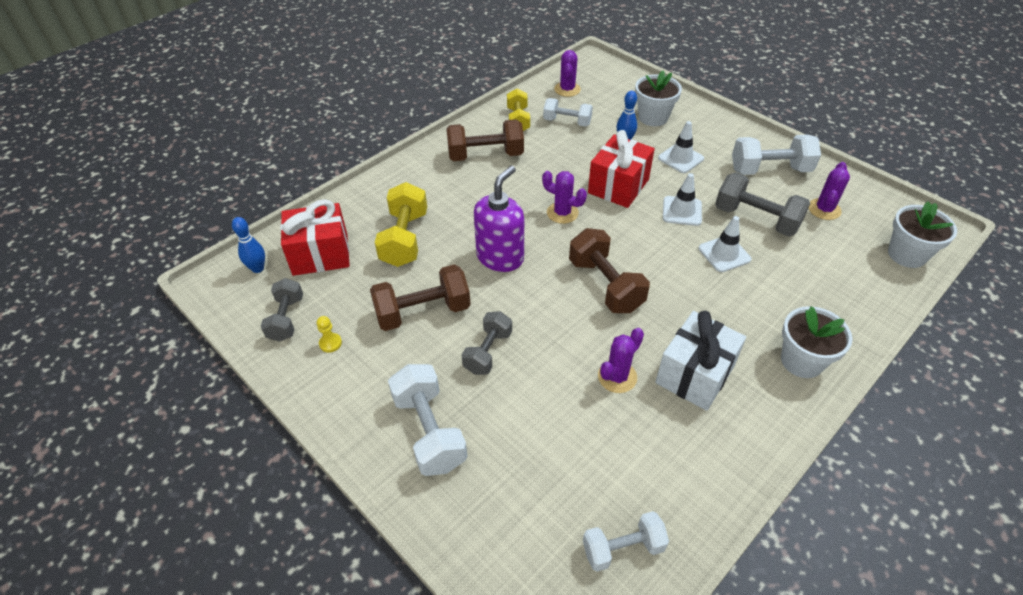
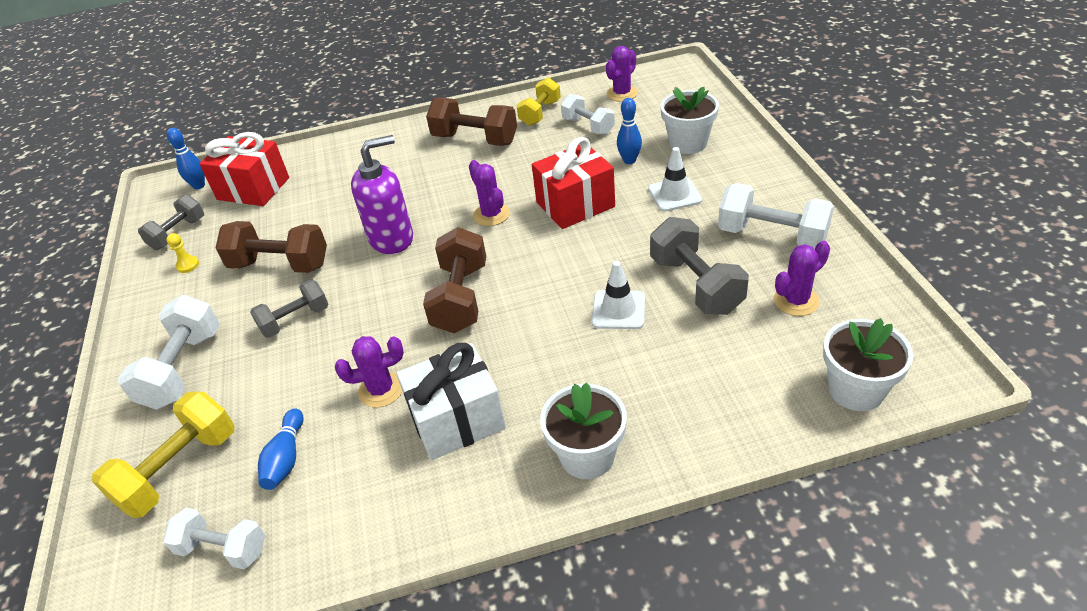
camera: 35 degrees right, 5 degrees down
(405, 239) = (329, 196): yellow dumbbell -> yellow dumbbell (179, 470)
(598, 459) = (286, 458): none -> blue bowling pin
(682, 211) = (618, 250): white traffic cone -> none

